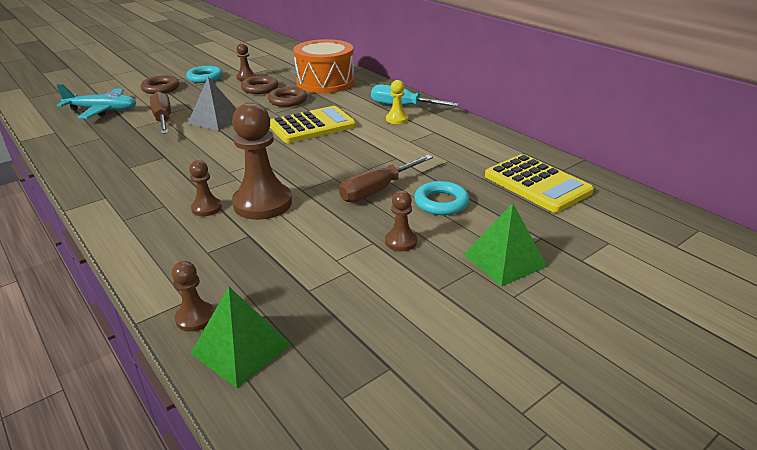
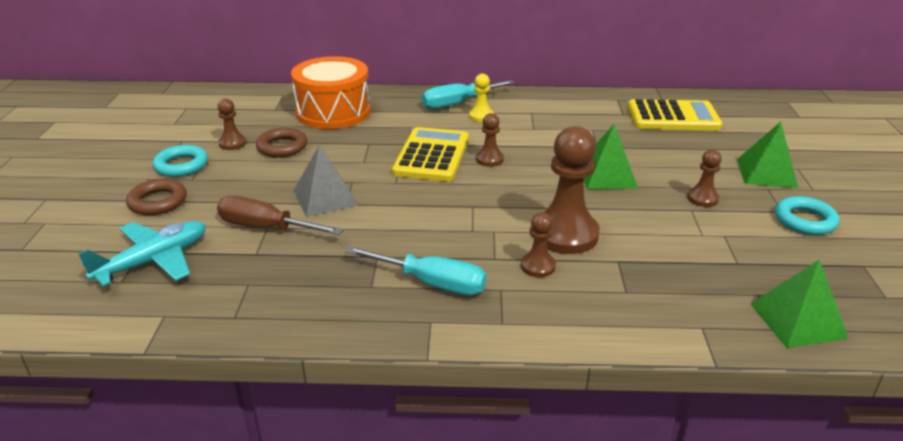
camera: 50 degrees left, 0 degrees up
(149, 182) = (431, 283): none -> turquoise screwdriver
(195, 318) = (735, 330): brown pawn -> brown pawn (489, 159)
(287, 100) = (345, 145): brown ring -> none
(377, 190) = (607, 175): brown screwdriver -> green pyramid
(441, 202) = (659, 160): turquoise ring -> turquoise ring (805, 220)

